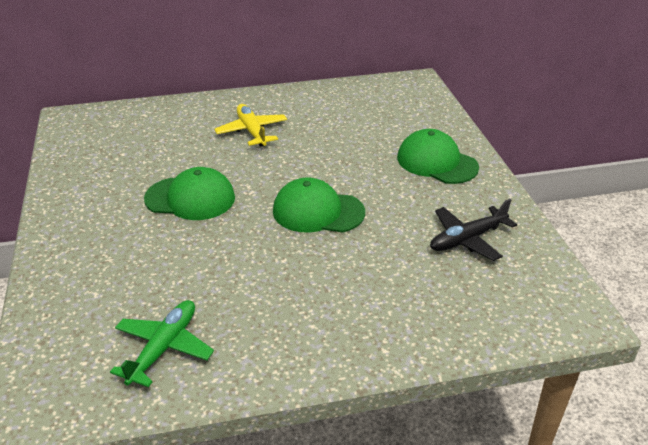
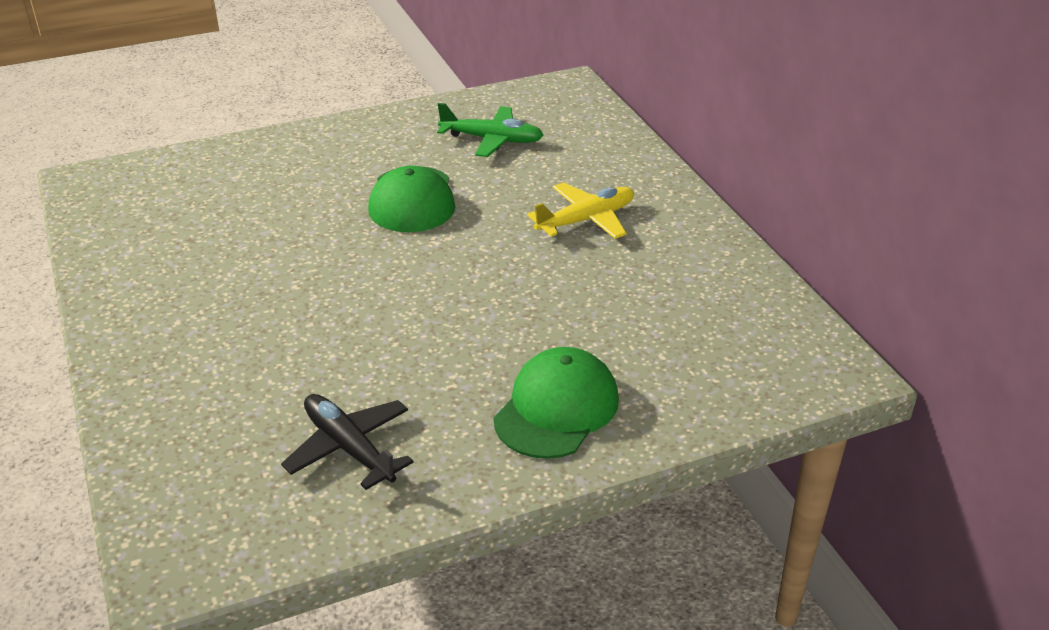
camera: 80 degrees right, 0 degrees up
(164, 348) = (153, 230): green plane -> green plane (492, 140)
(318, 211) = (399, 301): green cap -> none

